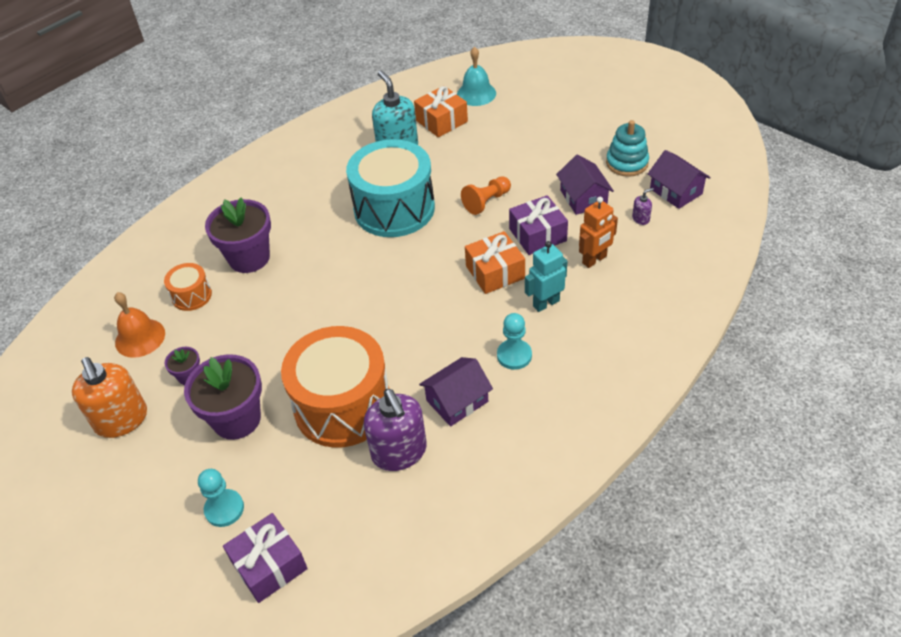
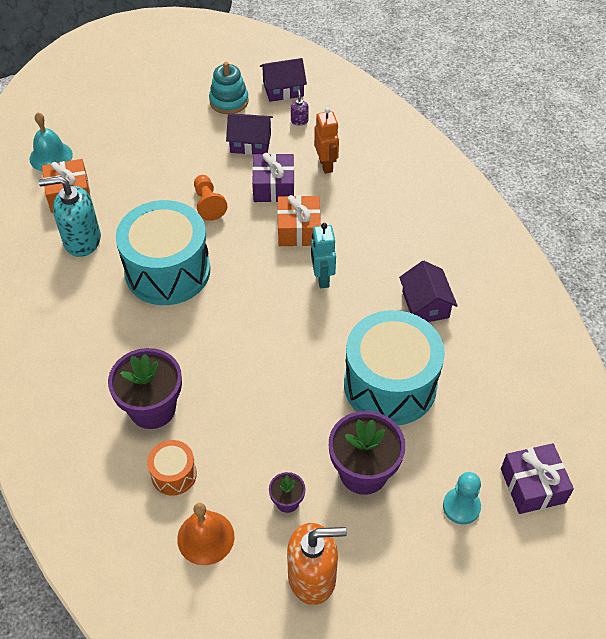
camera: 70 degrees left, 5 degrees up
(343, 405) = (390, 384): orange drum -> turquoise drum
(399, 452) = (459, 360): purple soap dispenser -> none
(514, 355) = (398, 252): turquoise pawn -> none
(546, 303) = (354, 212): turquoise robot -> turquoise robot (322, 278)

